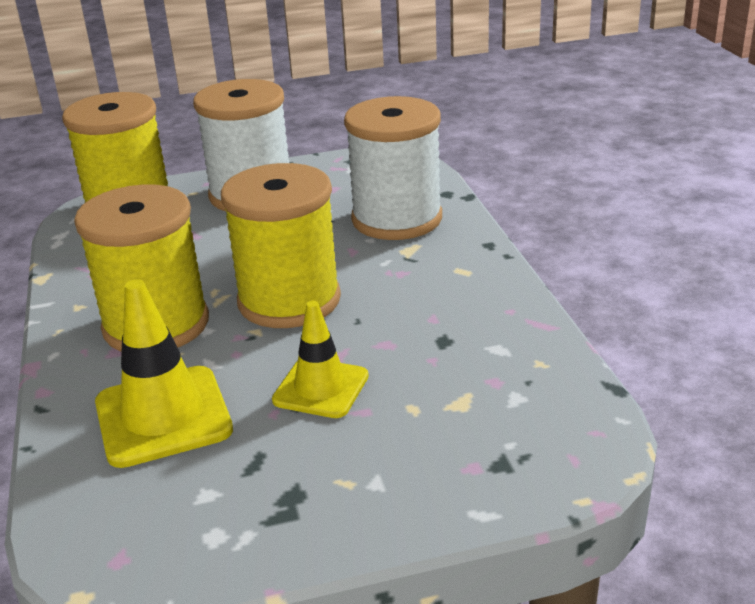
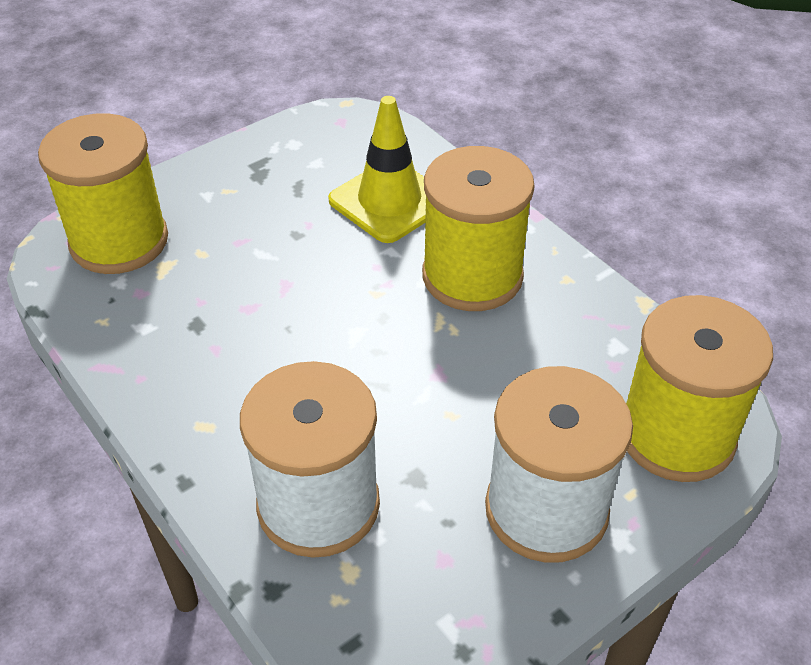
camera: 155 degrees right, 15 degrees up
(289, 300) = (368, 335): yellow spool -> yellow spool (119, 241)
(321, 388) = (283, 251): yellow traffic cone -> none

